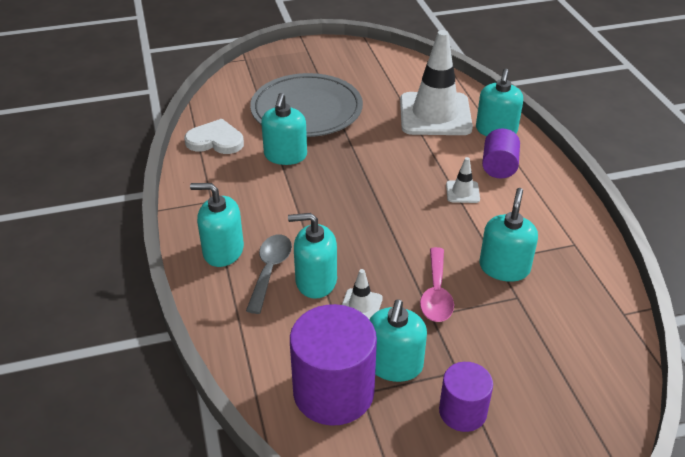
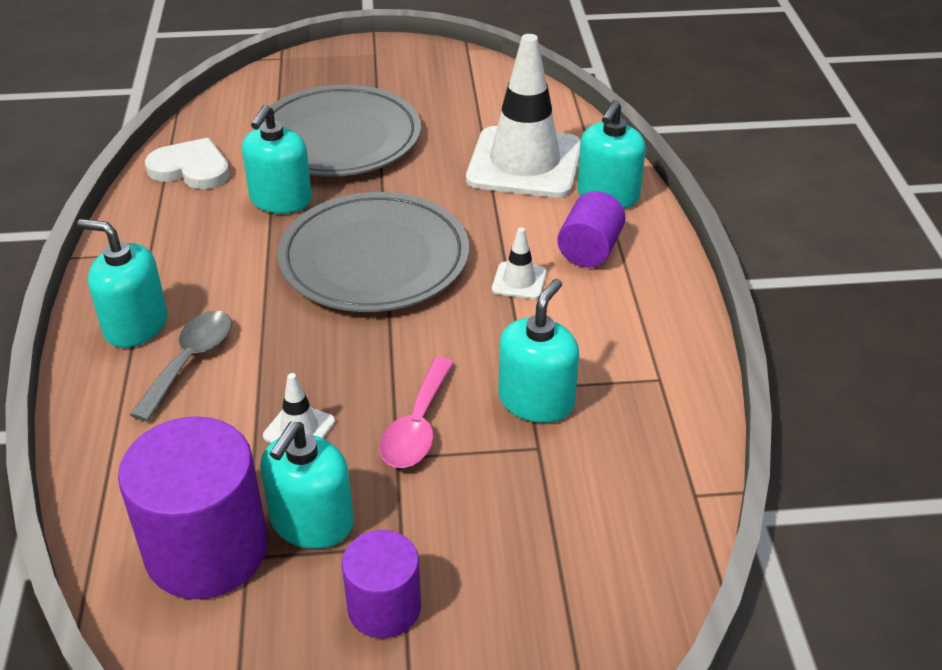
camera: 10 degrees right, 0 degrees up
(316, 281) = (249, 385): turquoise soap dispenser -> none
(363, 188) = (374, 259): none -> grey plate

